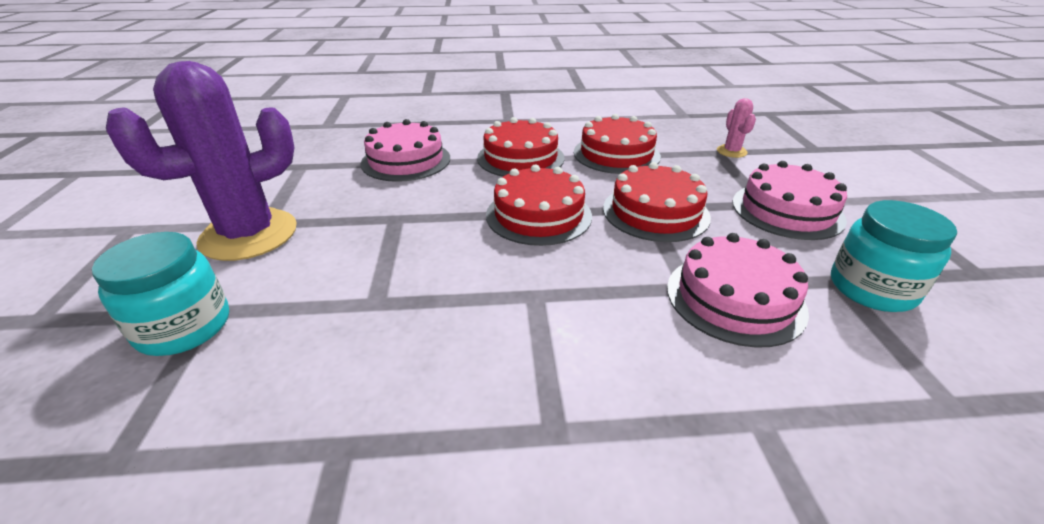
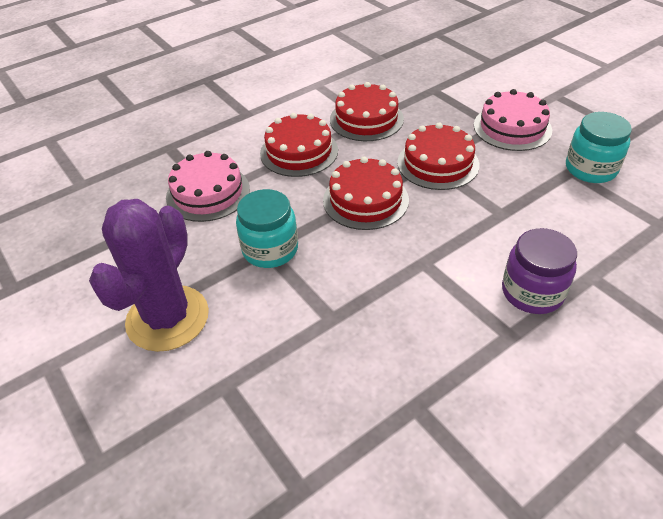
camera: 30 degrees left, 10 degrees up
(184, 327) = (223, 404): turquoise jar -> turquoise jar (270, 249)
(642, 394) = (532, 292): none -> purple jar
(731, 151) = (442, 85): pink cactus -> none
(735, 298) = (531, 209): pink cake -> none

